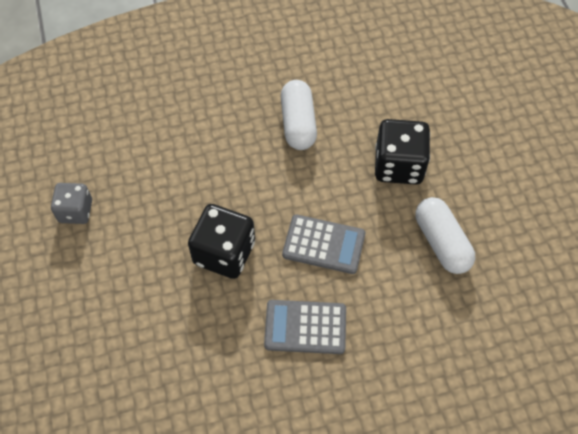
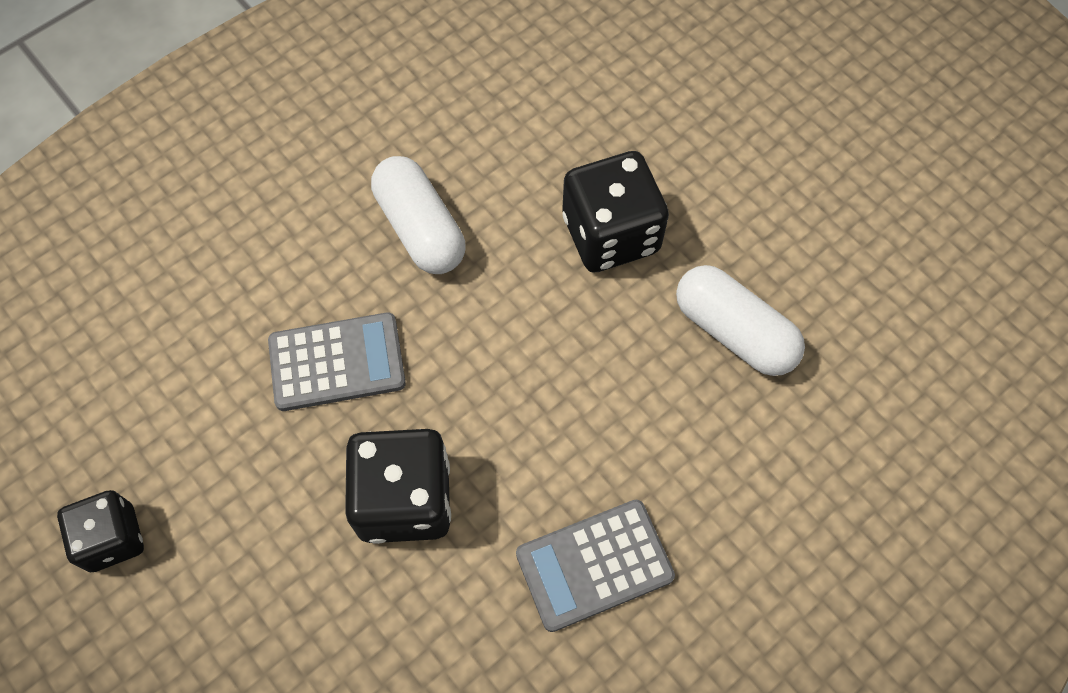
camera: 25 degrees left, 5 degrees up
(75, 211) = (113, 538): grey dice -> black dice
(323, 244) = (557, 414): grey calculator -> grey calculator (337, 362)

